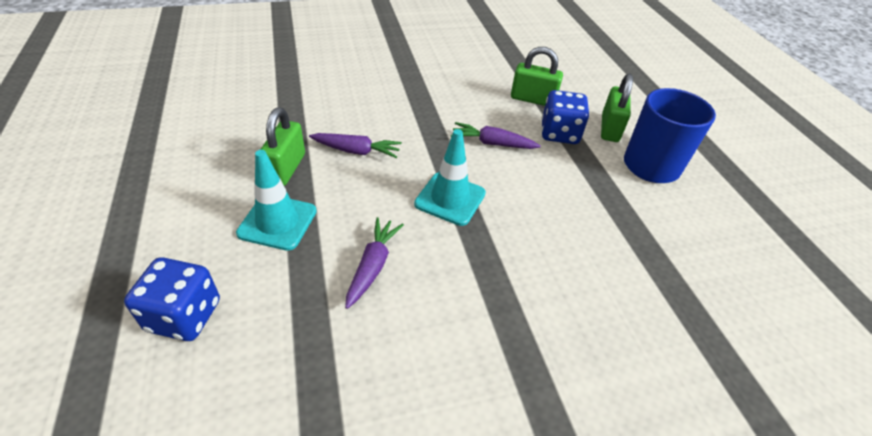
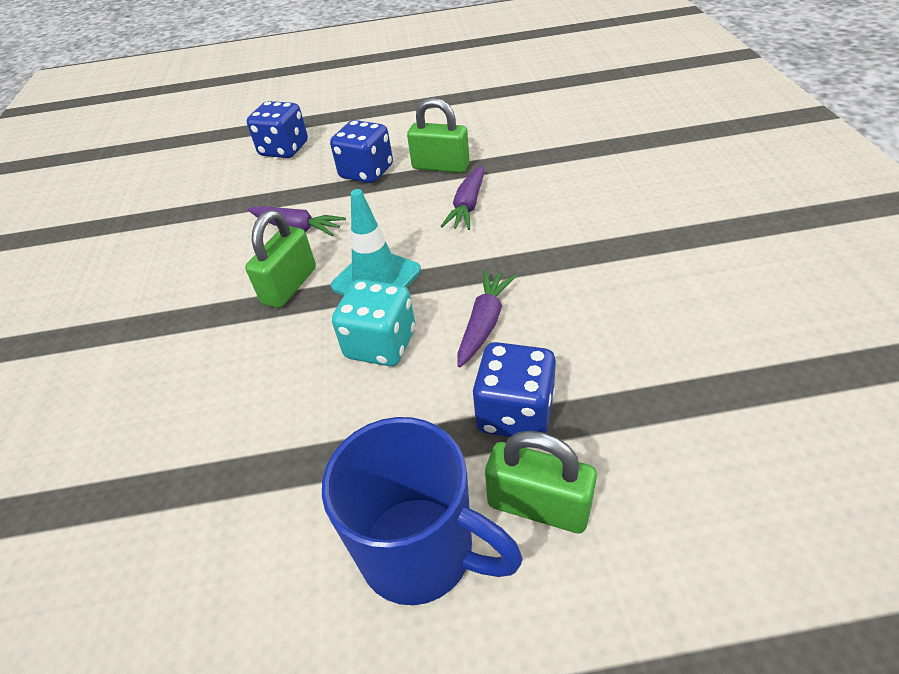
camera: 105 degrees right, 0 degrees up
(277, 222) = (366, 172): turquoise traffic cone -> blue dice
(520, 190) = (380, 344): none -> turquoise dice
(533, 99) = (621, 389): green padlock -> green padlock (289, 285)

